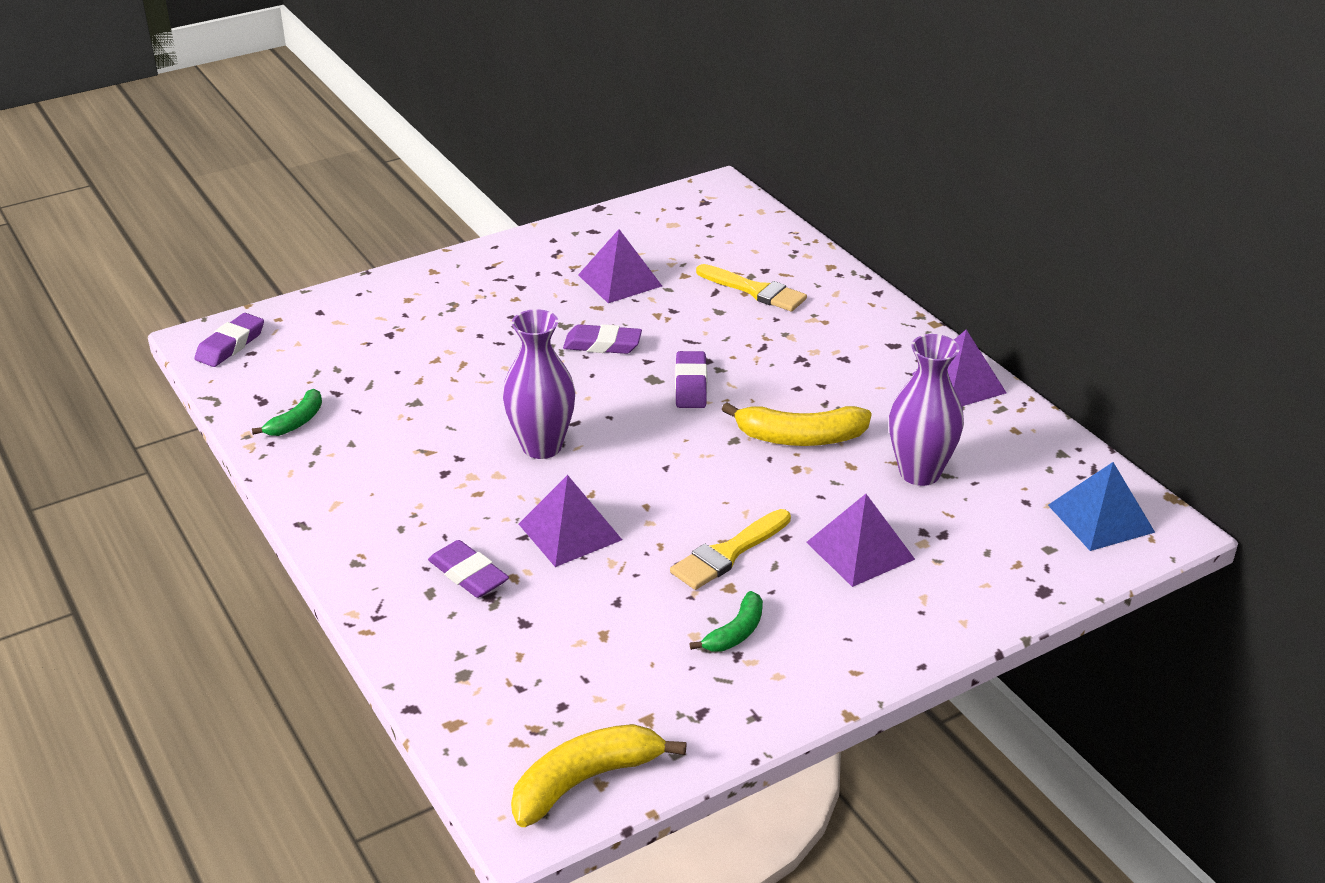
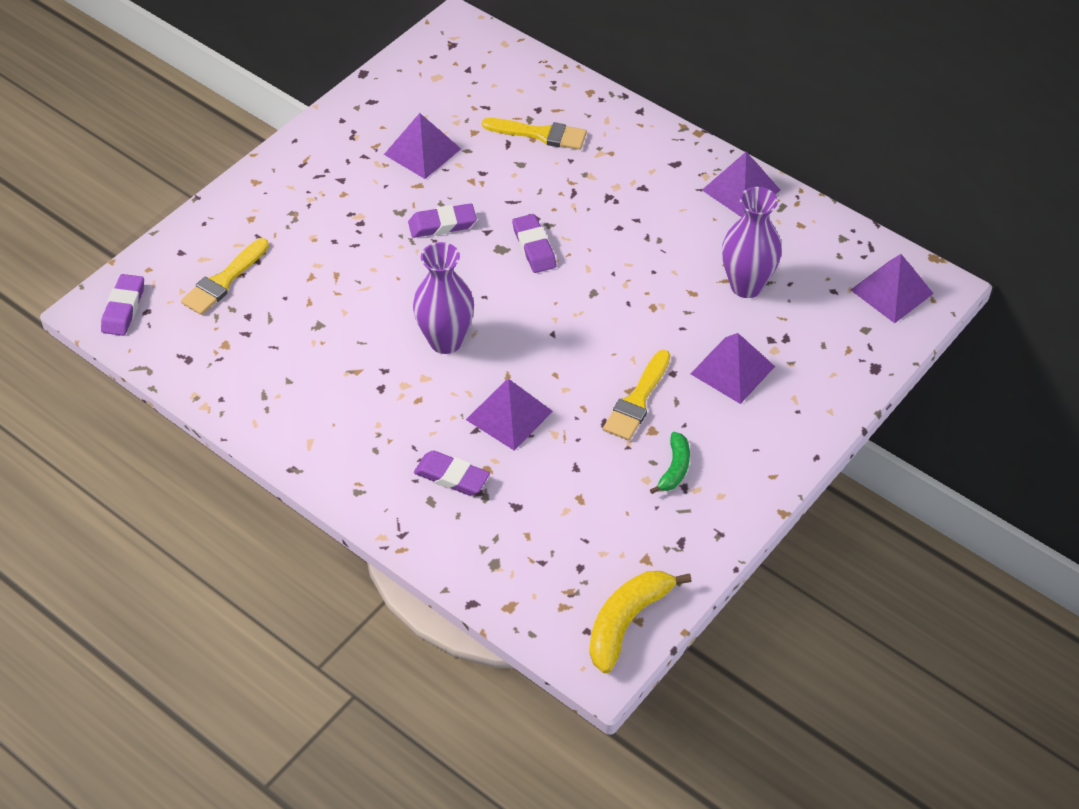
camera: 20 degrees left, 15 degrees up
(296, 422) = (230, 372): green banana -> none
(345, 343) = (224, 280): none -> yellow brush
(800, 438) = (643, 277): yellow banana -> none
(1100, 518) = (891, 291): blue pyramid -> purple pyramid

